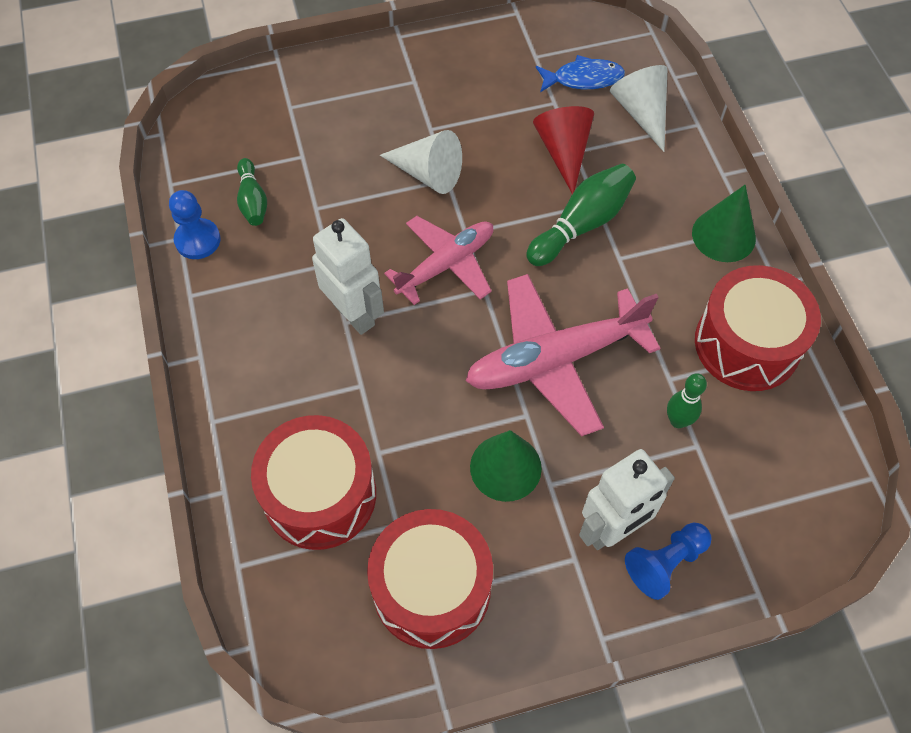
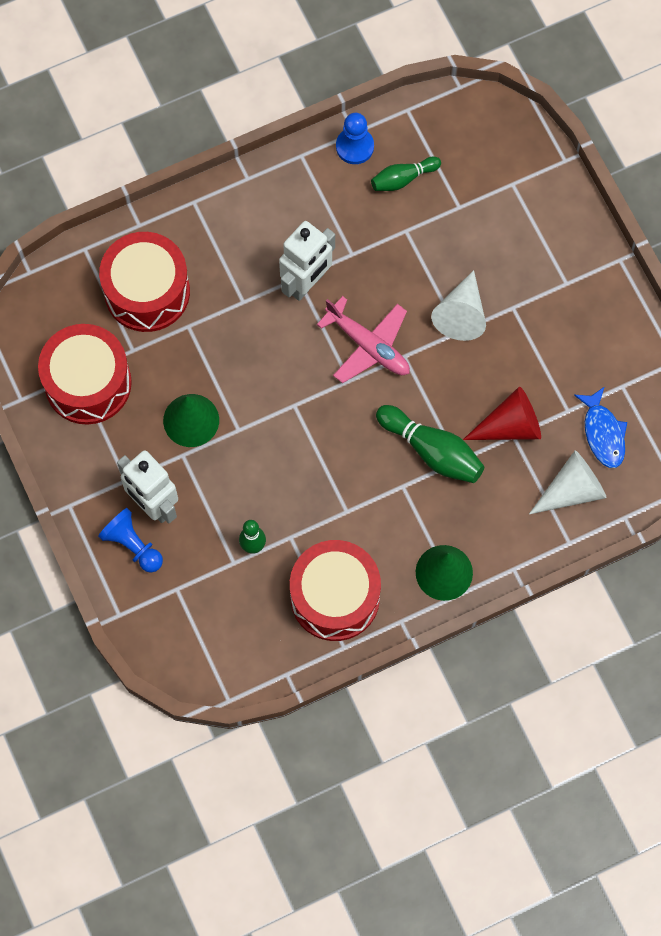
camera: 80 degrees right, 10 degrees up
(554, 360) = (292, 444): pink plane -> none

